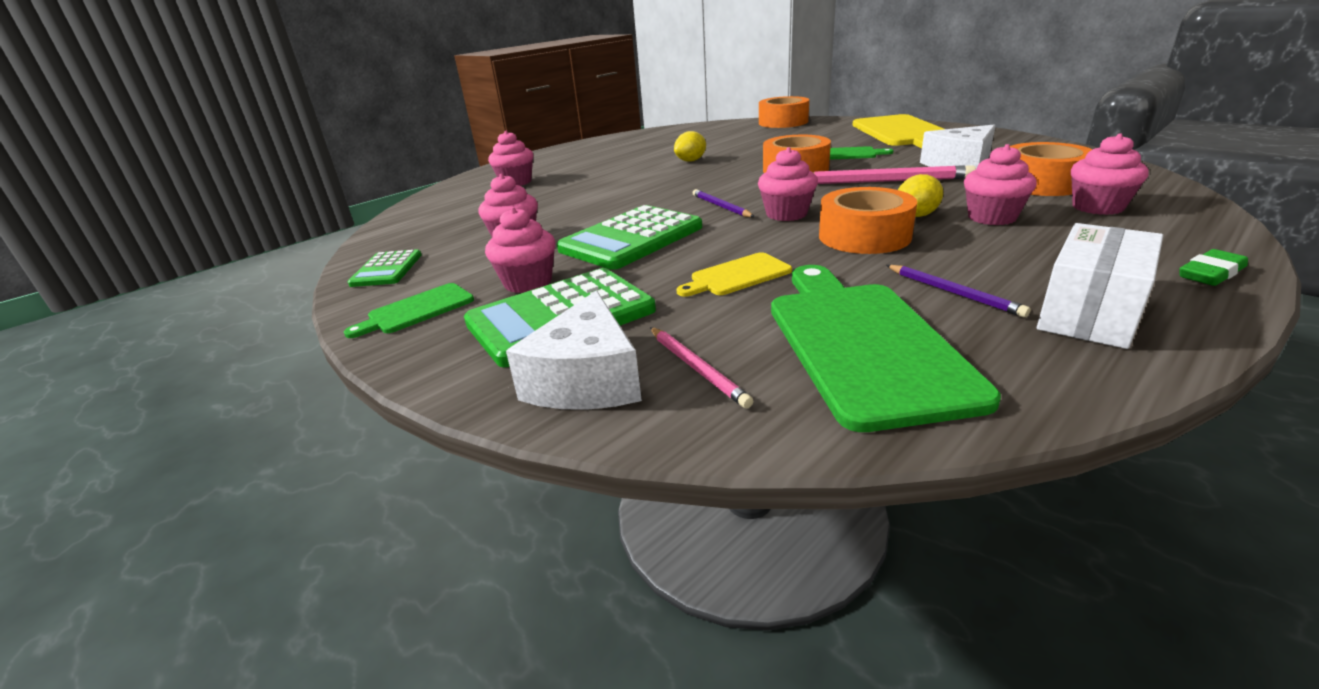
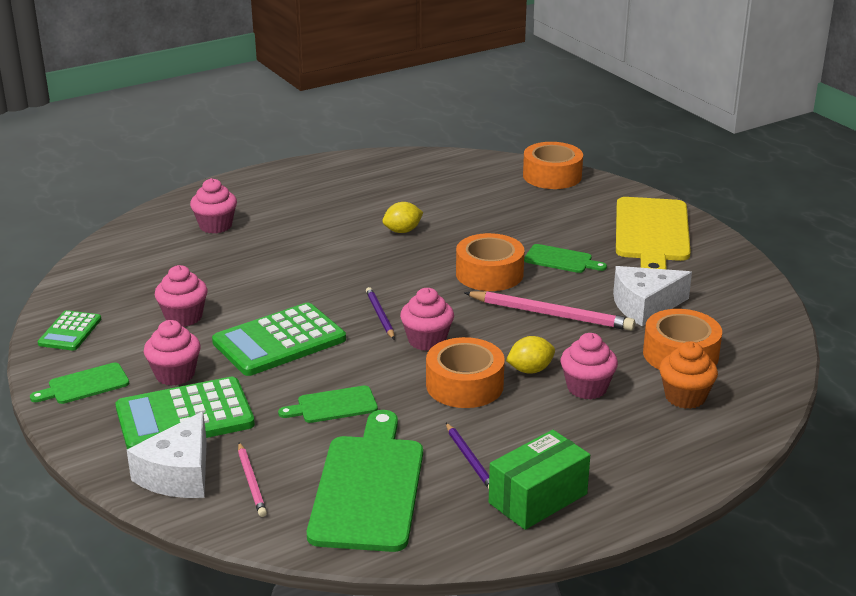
camera: 10 degrees right, 0 degrees up
(737, 276) = (333, 405): yellow cutting board -> green cutting board
(1089, 313) = (537, 498): white box -> green box
(1097, 207) = (685, 397): pink cupcake -> orange cupcake
(1211, 273) = (665, 485): green eraser -> none

